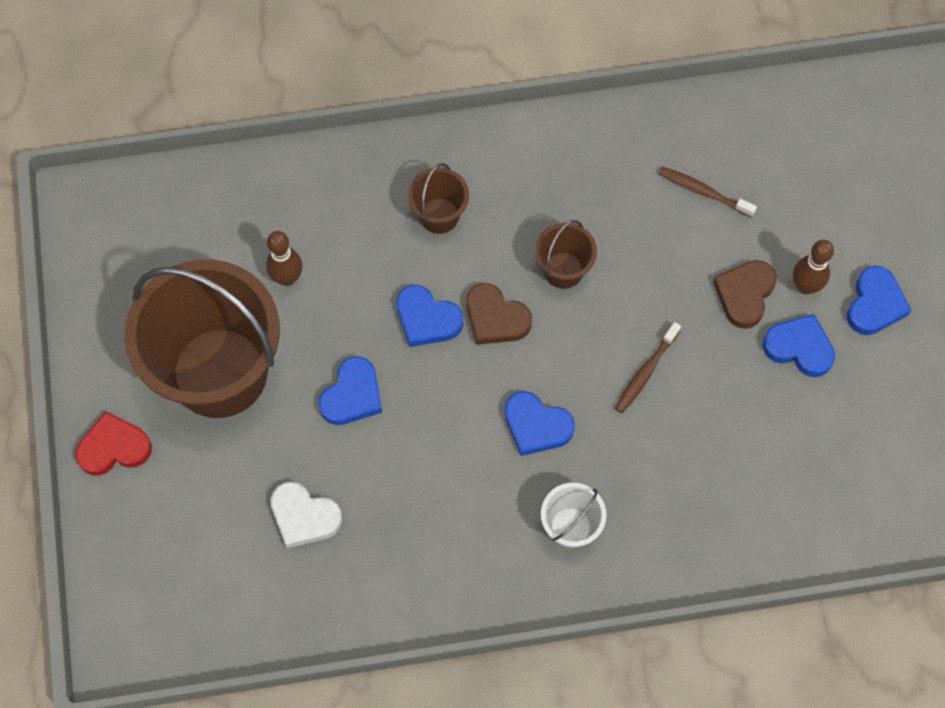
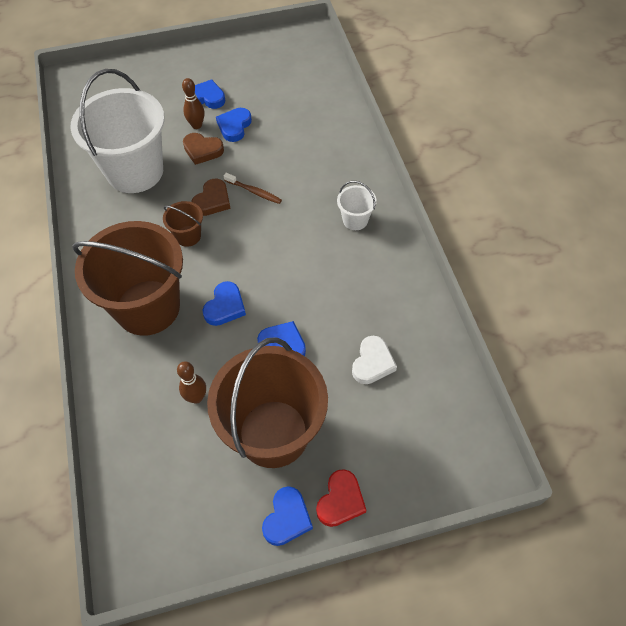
camera: 95 degrees left, 10 degrees down
(114, 447) = (340, 500): red heart -> red heart turned 135 degrees counterclockwise
(439, 215) = (148, 307): brown bucket -> brown bucket, size x2.35
(495, 318) = (222, 268): brown heart -> brown heart (212, 200)
(536, 426) = (294, 241): blue heart -> blue heart (287, 518)
(704, 192) = (135, 171): brown toothbrush -> white bucket

